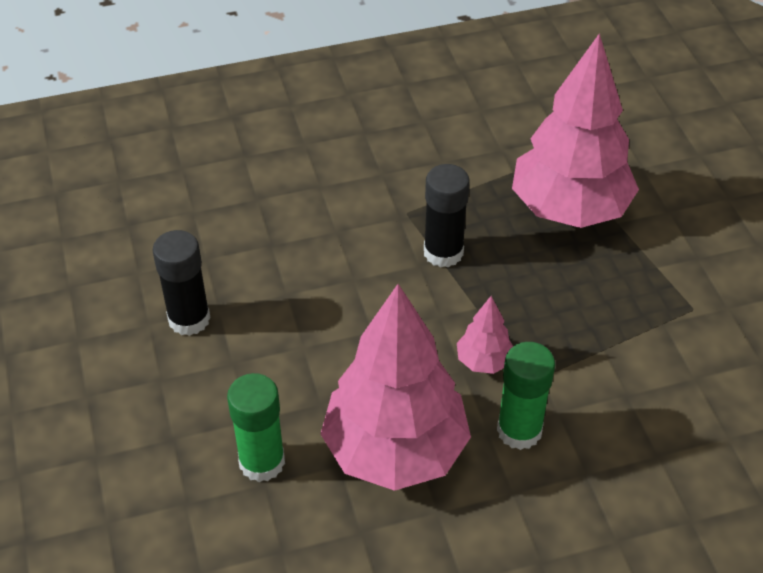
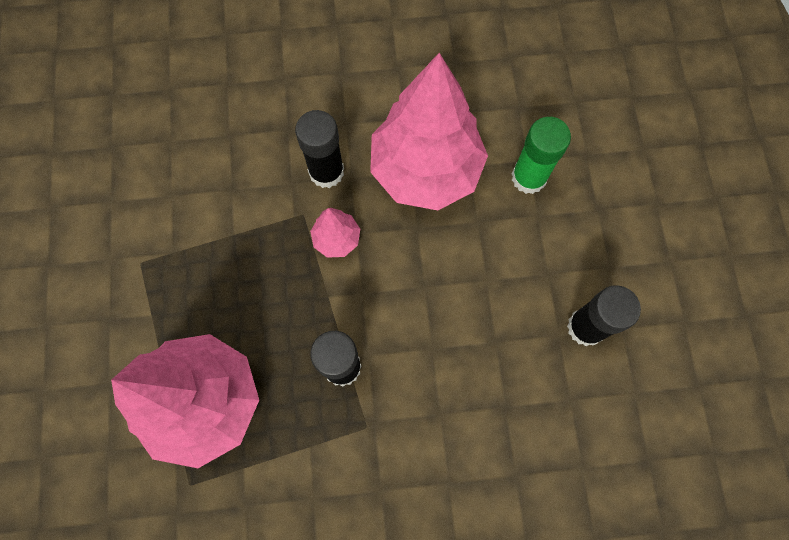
camera: 170 degrees left, 25 degrees up
(519, 430) = (326, 171): green glue stick -> black glue stick

